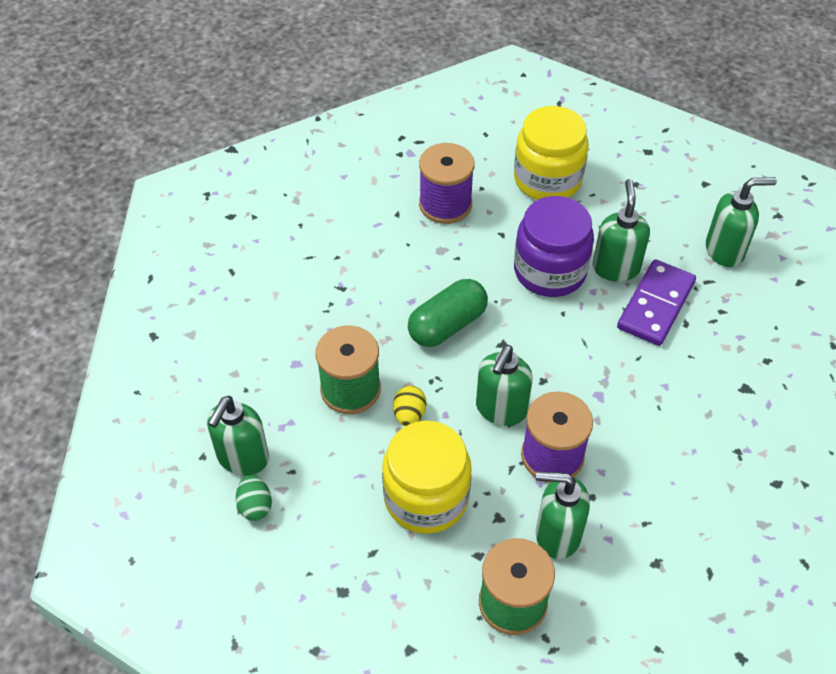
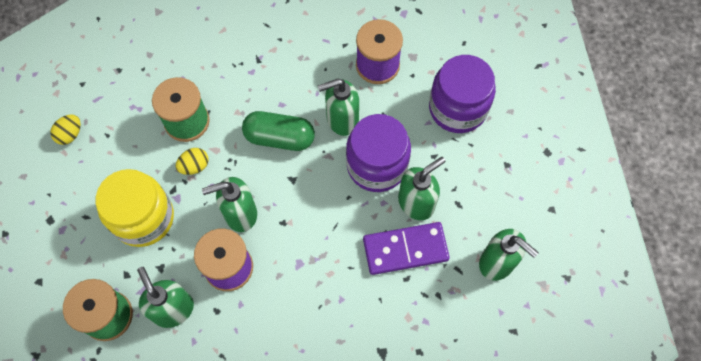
camera: 50 degrees right, 15 degrees up
(243, 458) = (96, 104): green soap dispenser -> green soap dispenser (342, 120)
(255, 506) = (70, 134): green egg -> yellow egg
(547, 179) = (457, 108): yellow jar -> purple jar

